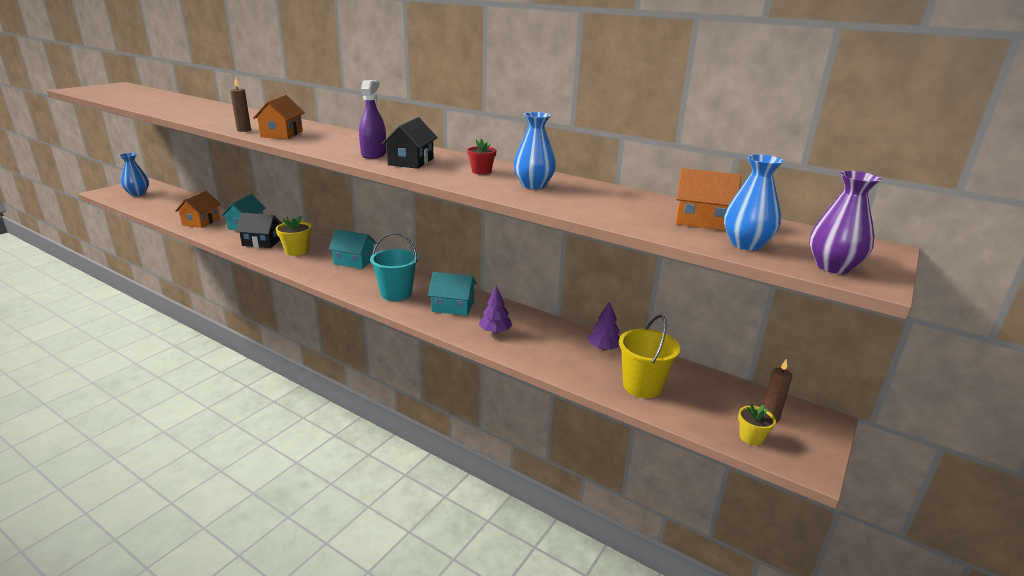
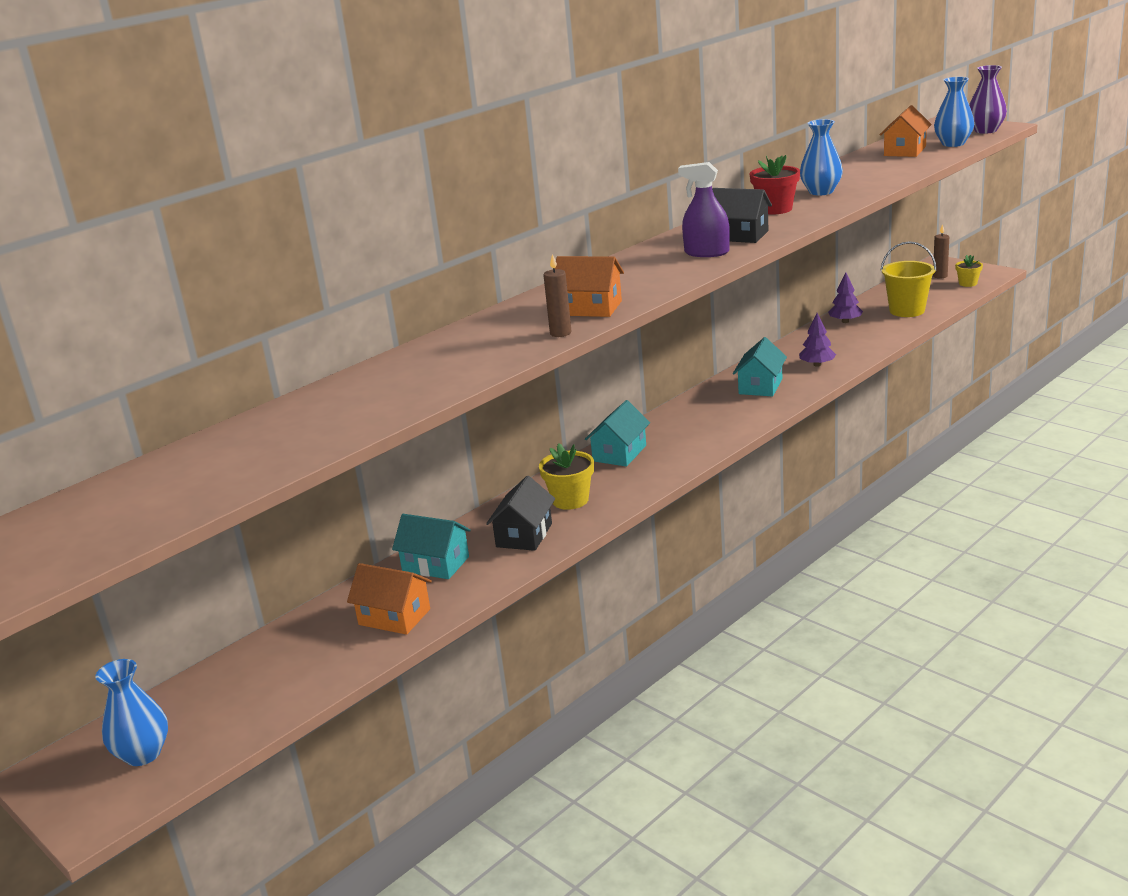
camera: 75 degrees left, 0 degrees up
(396, 293) = (725, 418): turquoise bucket -> none
(481, 171) = (775, 209): red flower pot -> red flower pot, size x1.57

